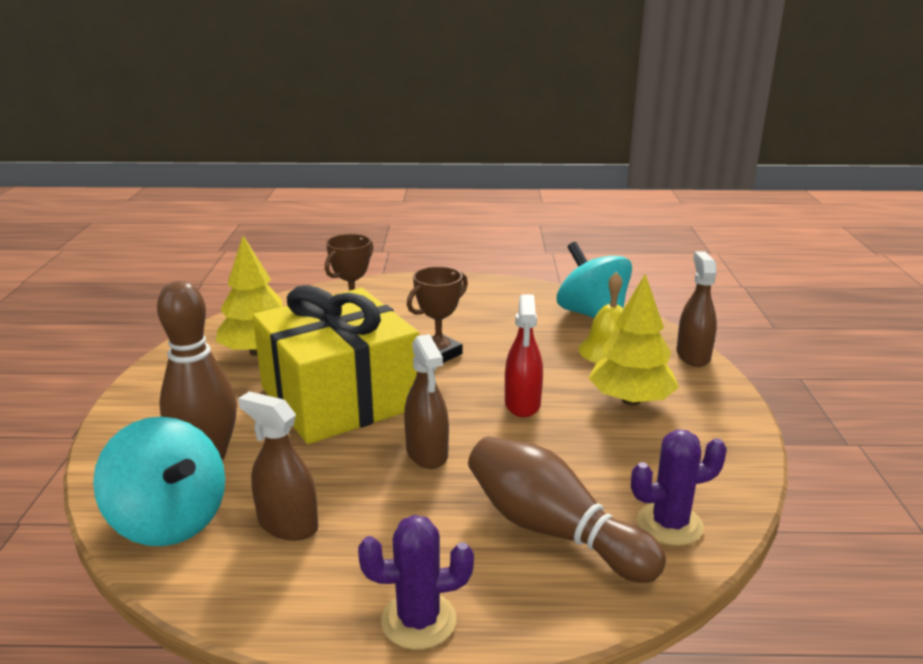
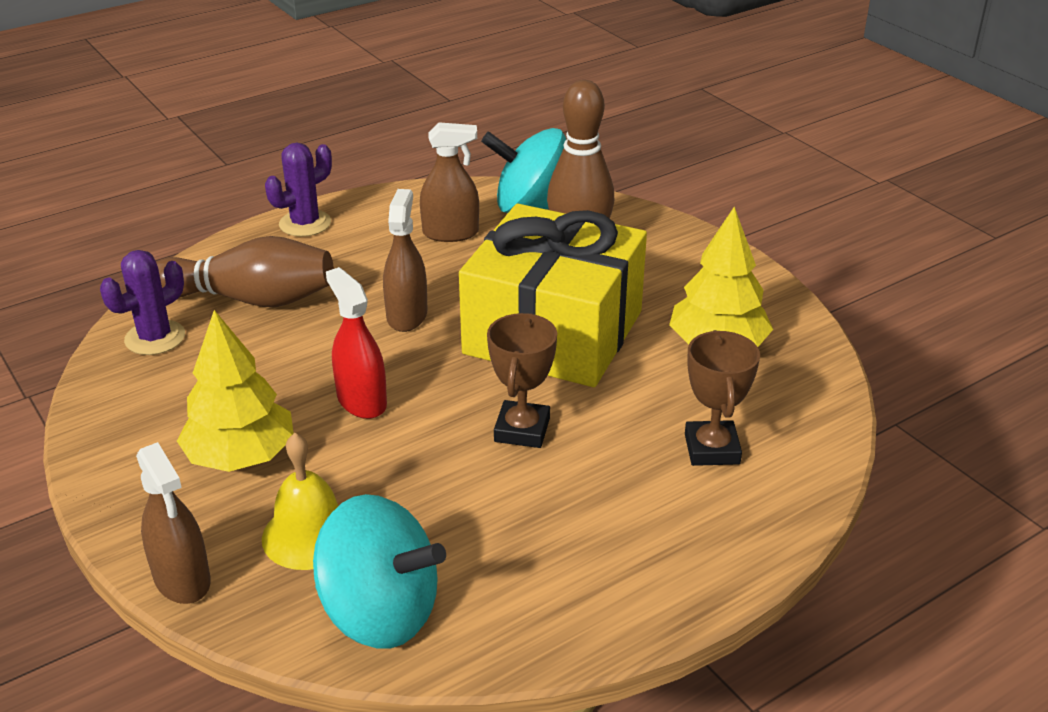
camera: 145 degrees right, 10 degrees up
(427, 453) = (407, 315): brown spray bottle -> brown spray bottle turned 60 degrees clockwise

